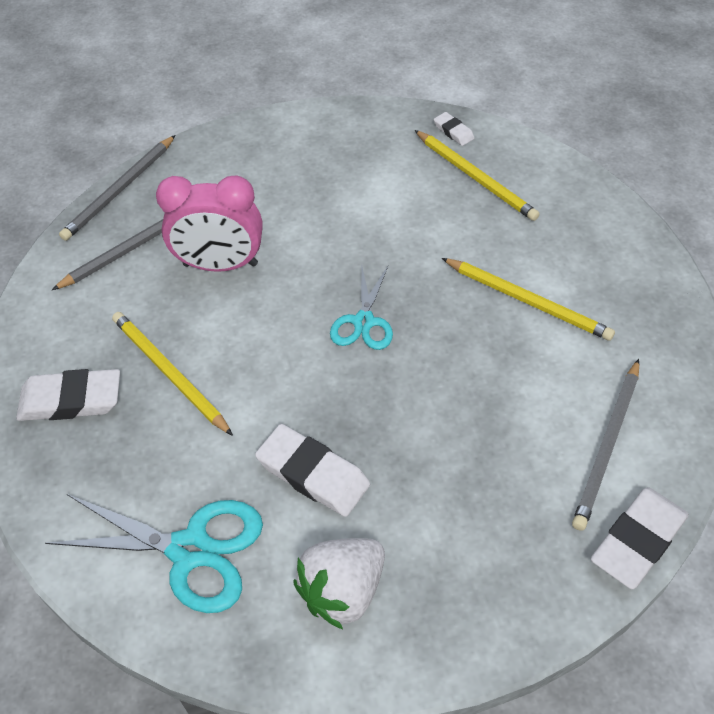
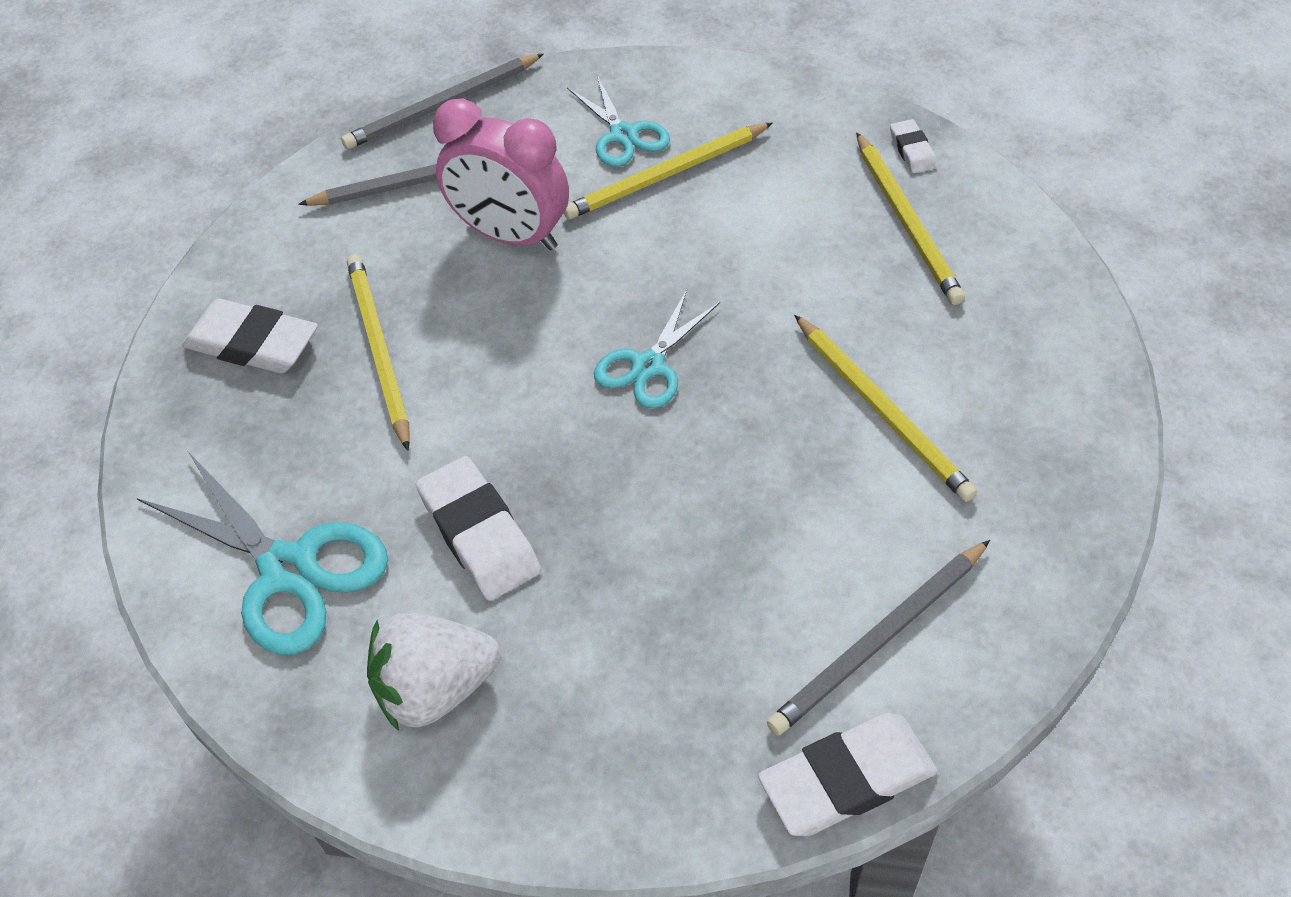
camera: 25 degrees right, 0 degrees up
(260, 174) = (623, 135): none -> turquoise scissors
(304, 193) = (666, 175): none -> yellow pencil

